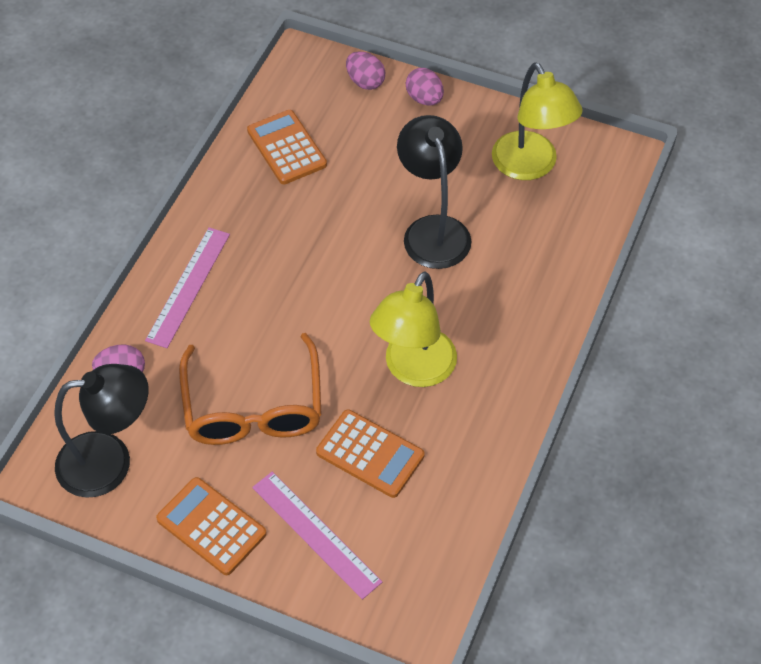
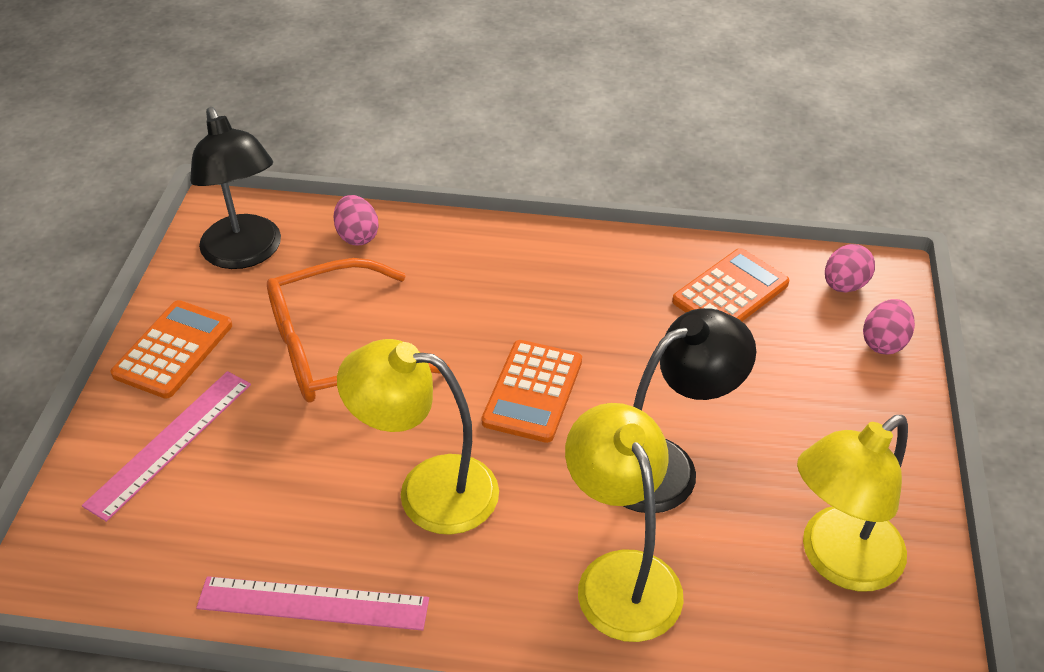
camera: 75 degrees right, 10 degrees down
(188, 286) = (489, 258): pink ruler -> pink ruler (313, 604)
(370, 454) = (290, 471): orange calculator -> orange calculator (533, 391)
(424, 99) = (893, 410): pink egg -> pink egg (844, 285)
(513, 277) = (620, 575): none -> yellow lamp

